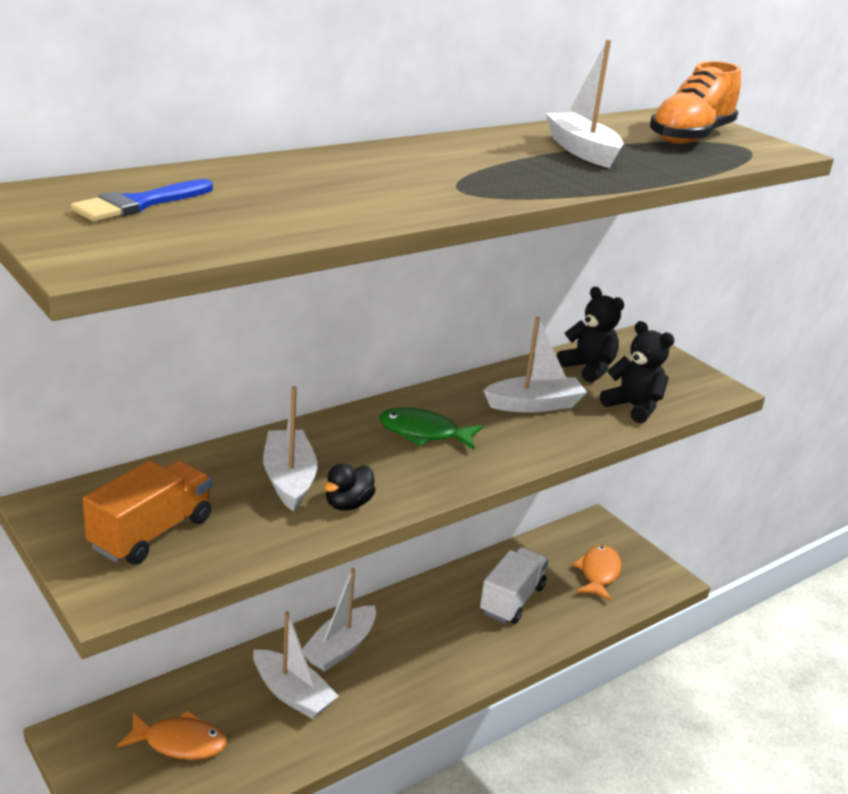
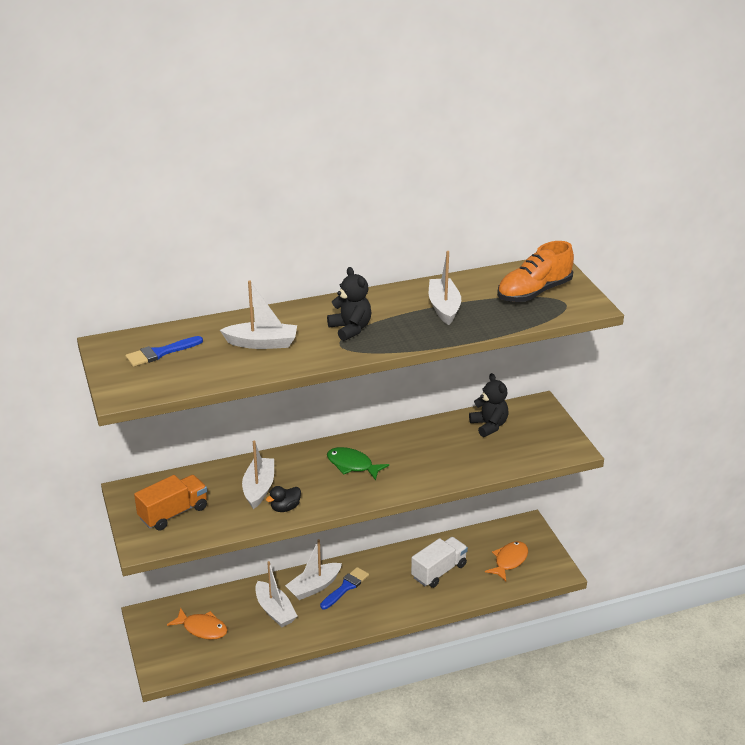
camera: 20 degrees right, 5 degrees up
(388, 641) = (346, 587): none -> blue brush
(534, 405) = (435, 451): white boat -> white boat (262, 343)
(633, 407) = (501, 459): black teddy bear -> black teddy bear (350, 329)

